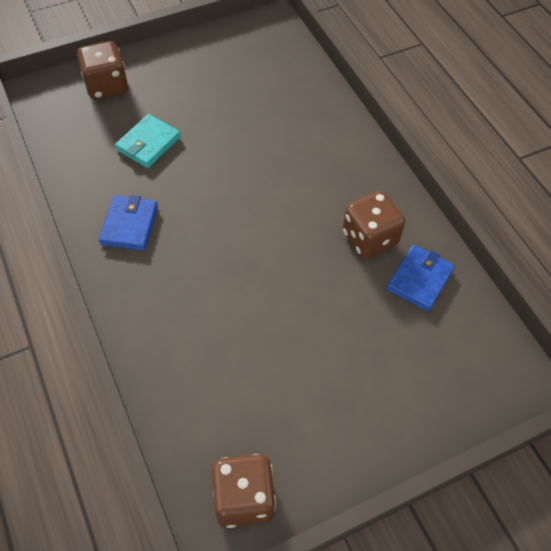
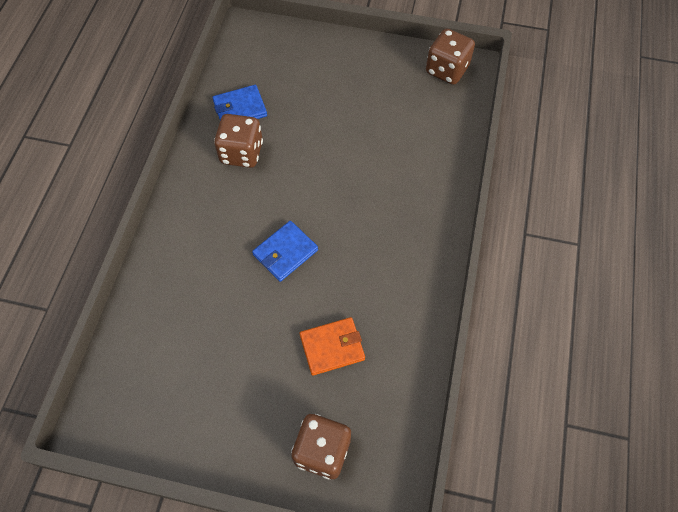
camera: 140 degrees left, 5 degrees up
(129, 225) = (401, 275): blue wallet -> blue wallet (285, 252)
(148, 143) = (332, 347): turquoise wallet -> orange wallet

